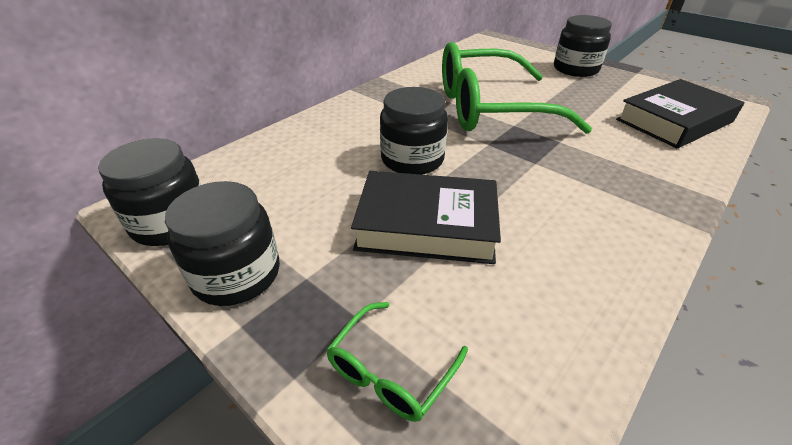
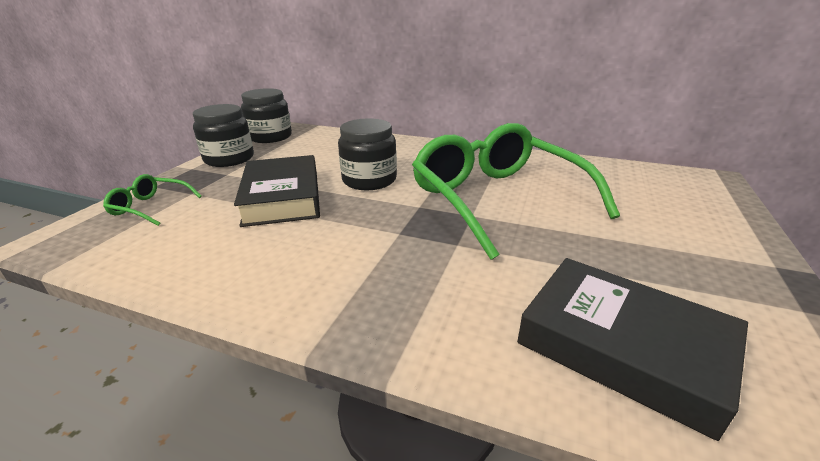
camera: 70 degrees right, 10 degrees down
(575, 69) = (705, 245): black jar -> none

